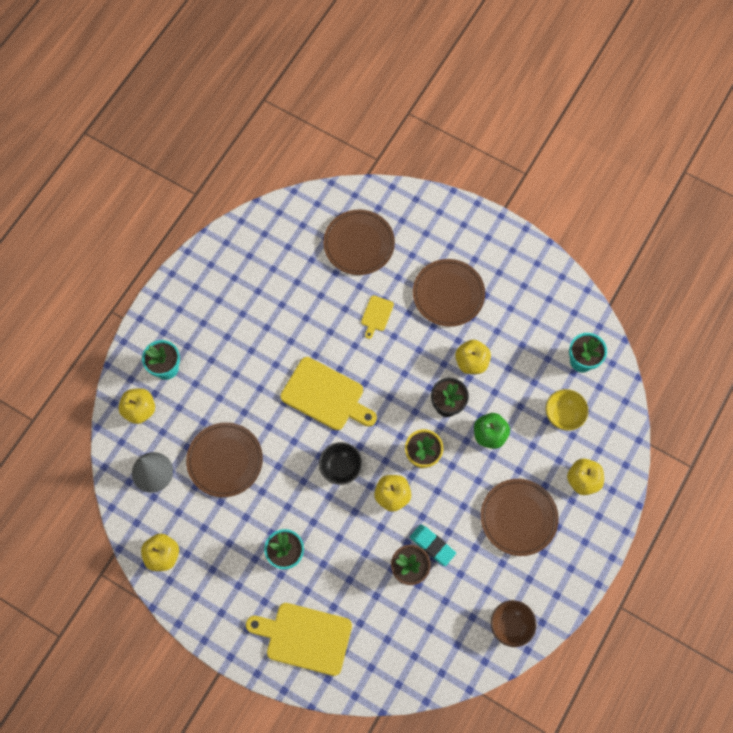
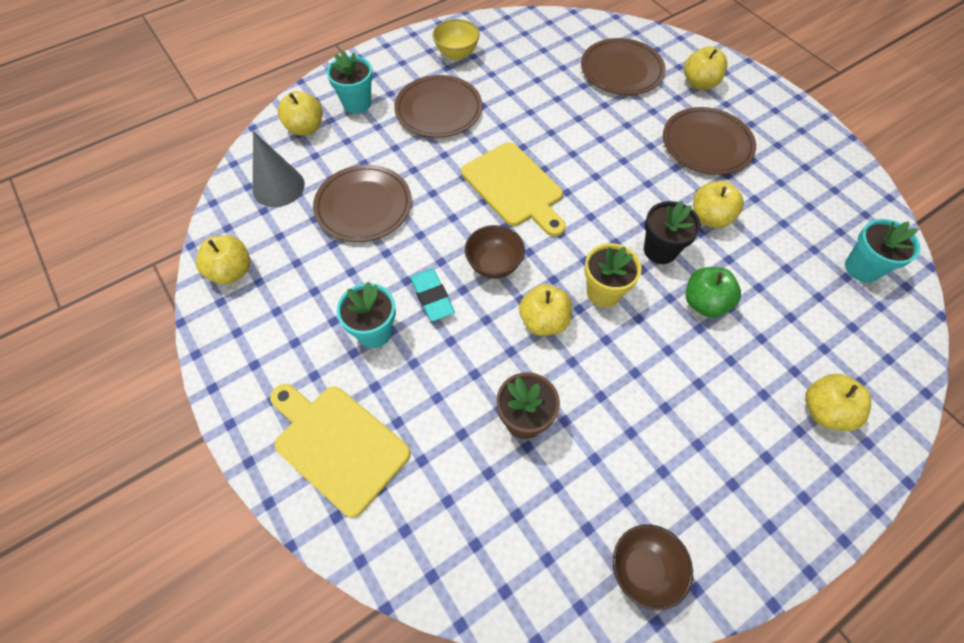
camera: 25 degrees right, 10 degrees down
(341, 468) = (494, 265): black bowl -> brown bowl
(376, 315) = (612, 135): yellow cutting board -> none
(423, 233) = (699, 83): none -> yellow apple
(432, 545) = (570, 403): turquoise eraser -> turquoise eraser (432, 297)
(518, 517) = (710, 420): brown plate -> brown plate (438, 110)
(563, 415) = (817, 319): yellow bowl -> yellow bowl (456, 54)

